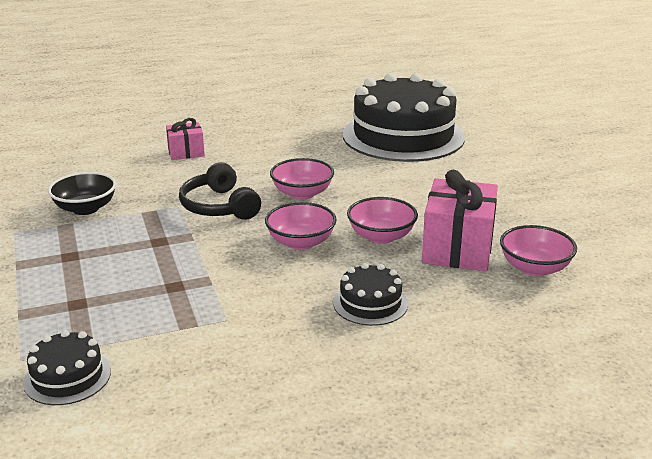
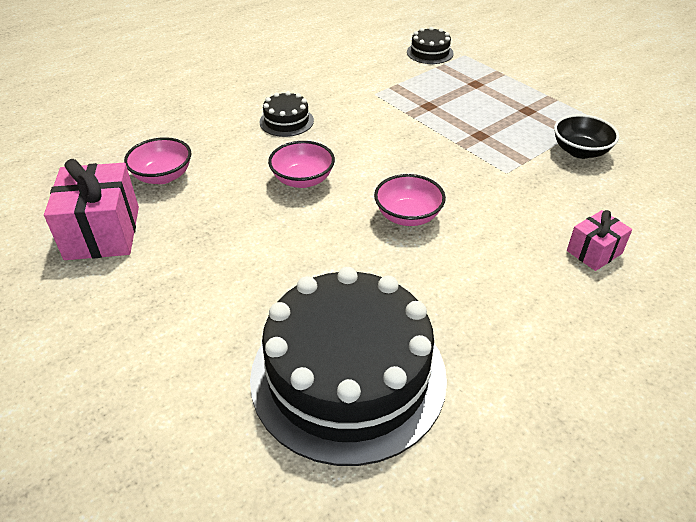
camera: 160 degrees right, 15 degrees up
(219, 206) = (471, 180): black headphones -> none
(301, 242) = (368, 158): pink bowl -> none
(457, 248) = (231, 182): pink gift -> pink gift (102, 232)

